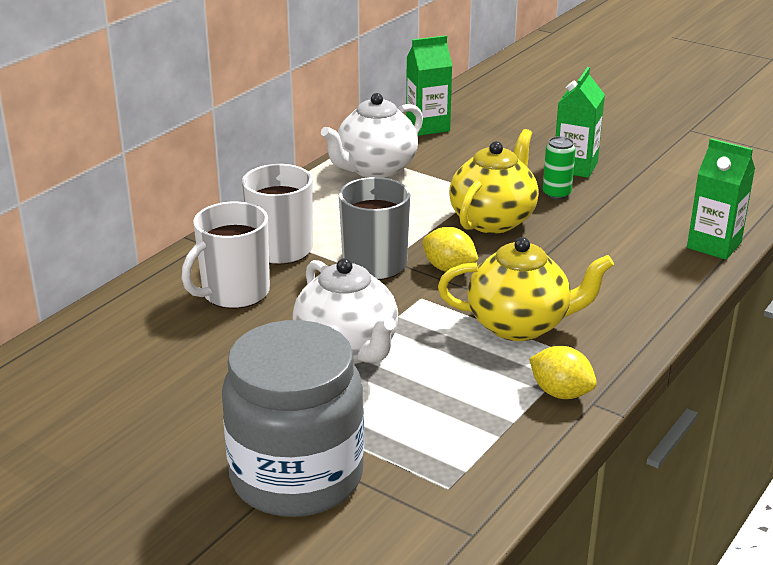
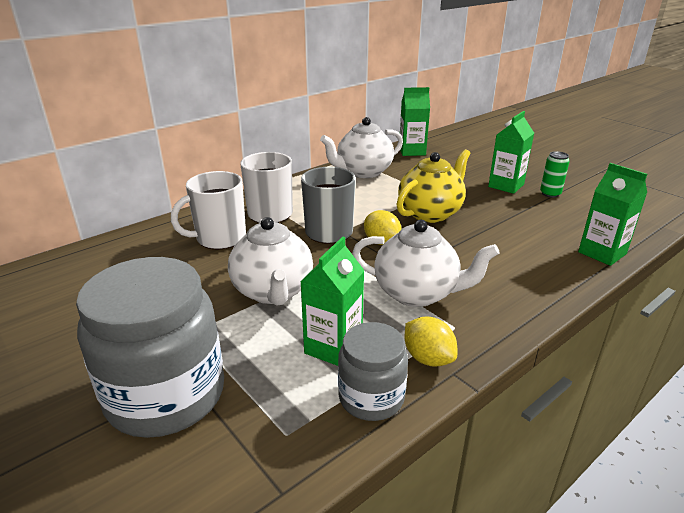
camera: 15 degrees right, 0 degrees up
(453, 399) = (333, 347): none -> green carton
(518, 440) = (371, 398): none -> grey jar
(520, 325) = (417, 293): yellow teapot -> white teapot
(556, 194) = (485, 201): green can -> green can (550, 194)

